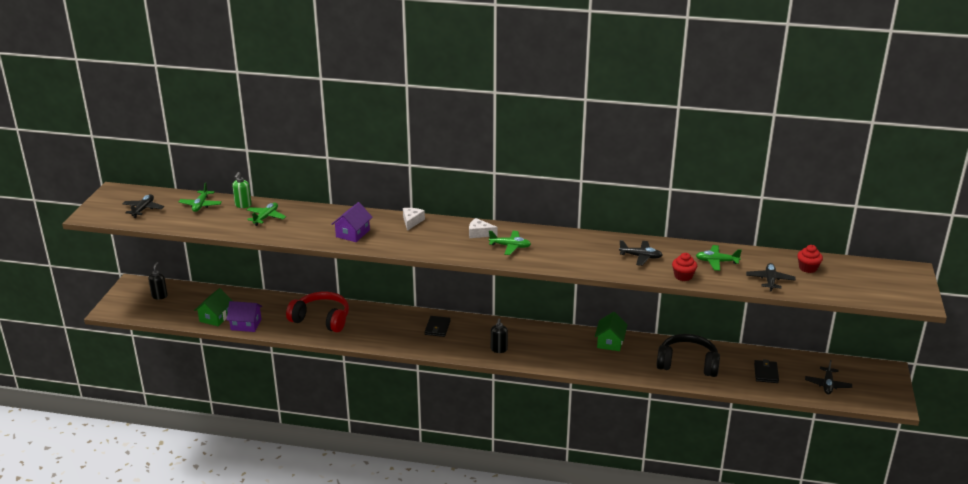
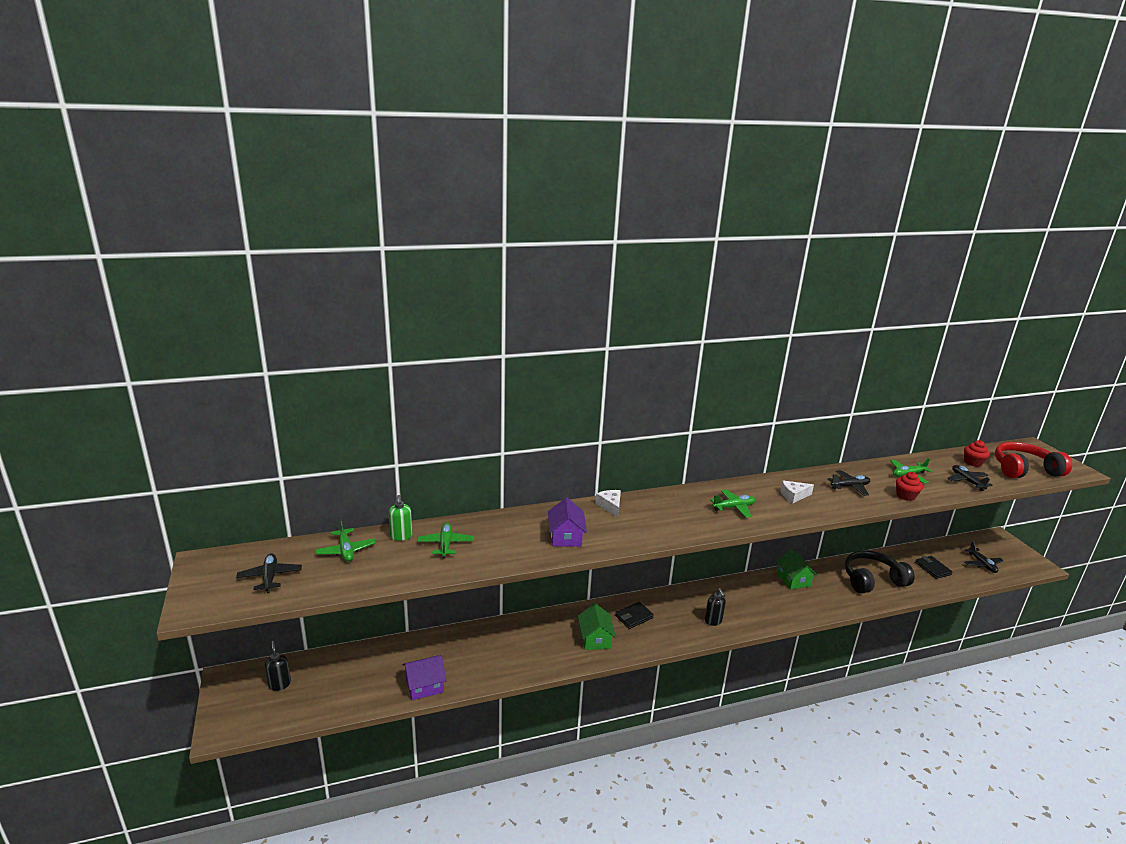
camera: 30 degrees left, 5 degrees down
(215, 317) = (378, 689): green house -> green house (595, 639)
(321, 319) = (507, 648): red headphones -> red headphones (1024, 470)
(437, 328) = (634, 617): black wallet -> black wallet turned 75 degrees clockwise
(479, 233) = (689, 501): white cheese -> white cheese (794, 496)

